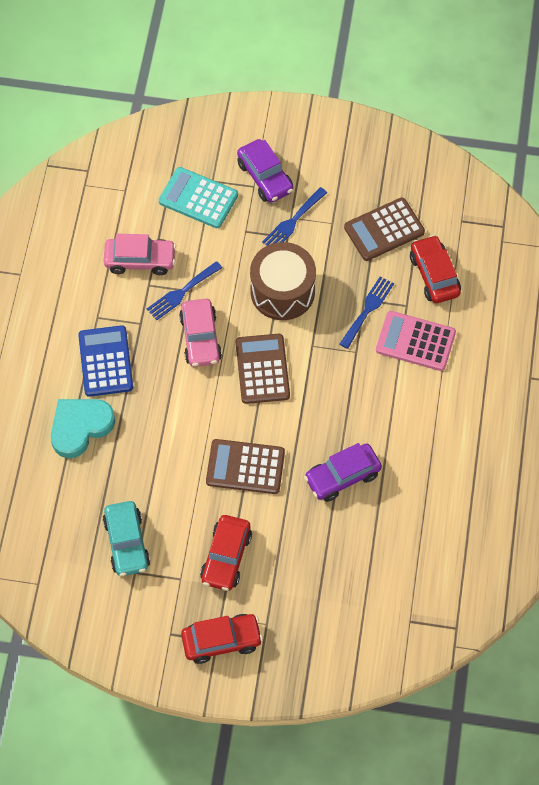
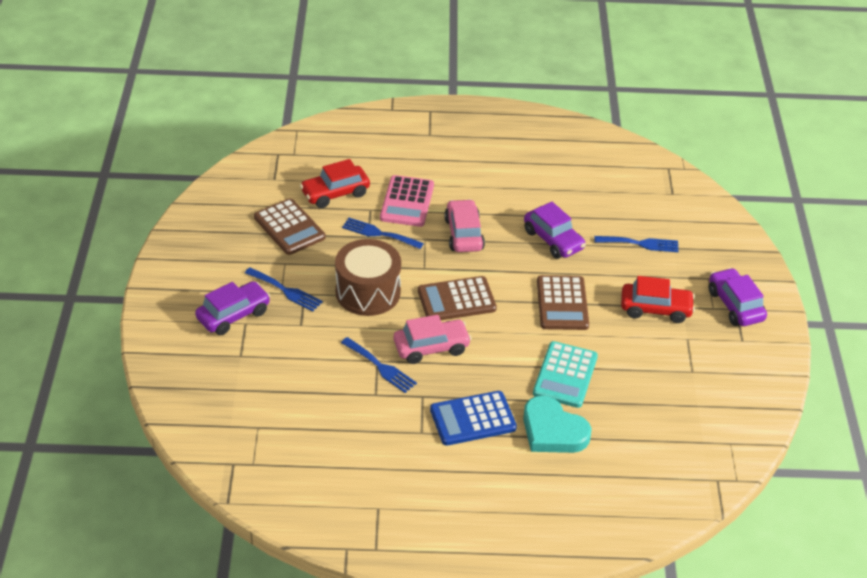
camera: 100 degrees left, 20 degrees down
(127, 543) = (665, 380): turquoise car -> none
(140, 260) = (346, 404): pink car -> pink car (463, 234)
(198, 198) = (263, 365): turquoise calculator -> turquoise calculator (565, 375)
(221, 641) = (735, 305): red car -> purple car
(328, 565) = (640, 244): none -> blue fork

